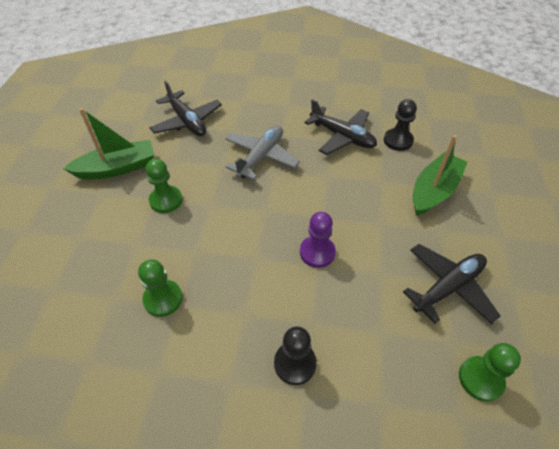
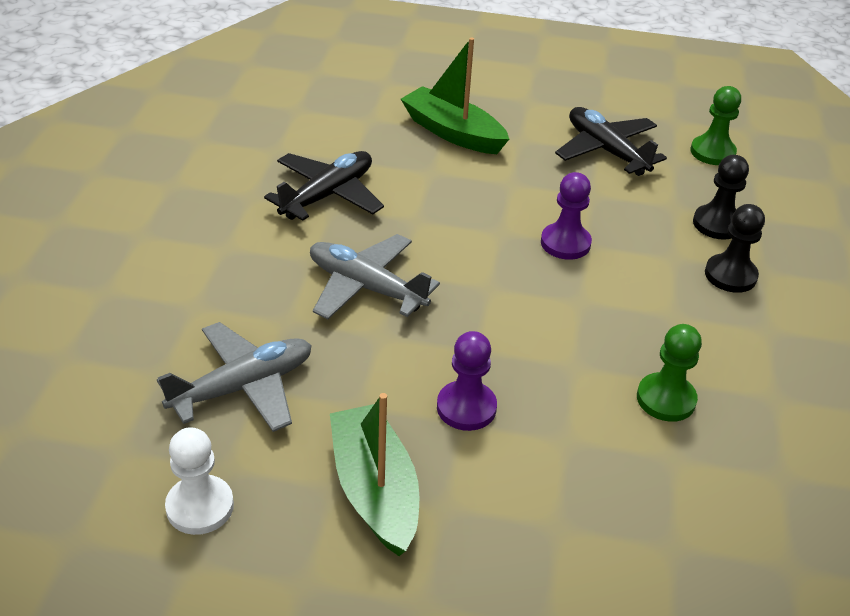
camera: 90 degrees left, 10 degrees down
(119, 117) = (200, 506): none -> white pawn
(166, 200) = (466, 407): green pawn -> purple pawn
(187, 121) = (243, 387): black plane -> grey plane
(398, 140) = (346, 145): black pawn -> black pawn (717, 224)

